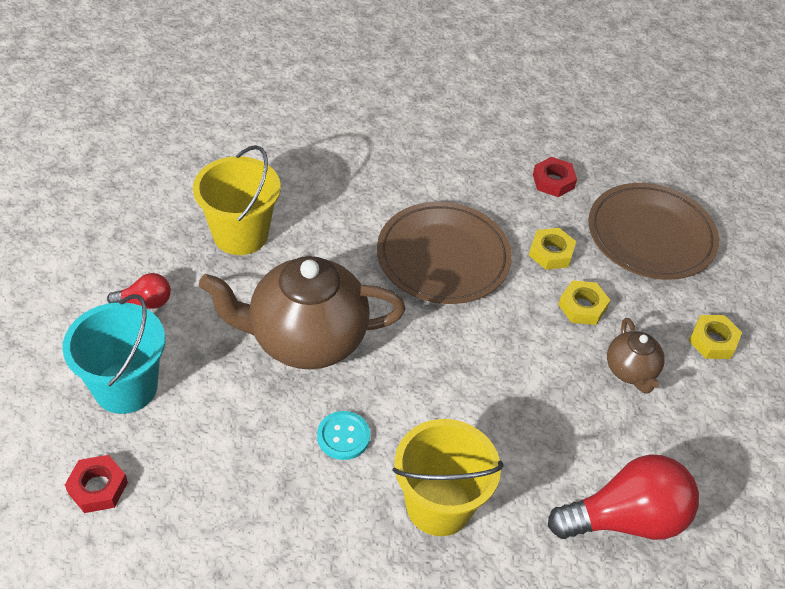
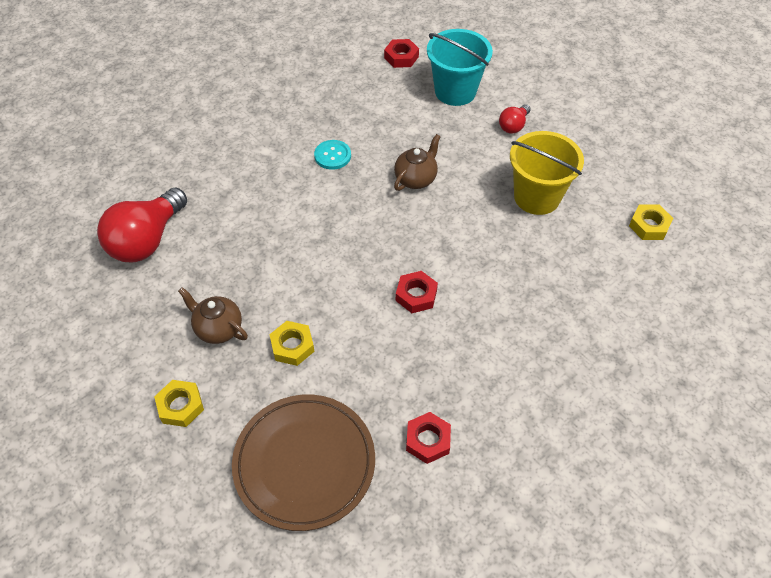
camera: 135 degrees right, 5 degrees up
(305, 339) = (416, 179): brown teapot -> brown teapot, size x0.48
(439, 505) = (250, 167): yellow bucket -> none
(443, 257) = (416, 295): brown plate -> red nut
(551, 253) = (357, 369): yellow nut -> yellow nut (649, 226)

